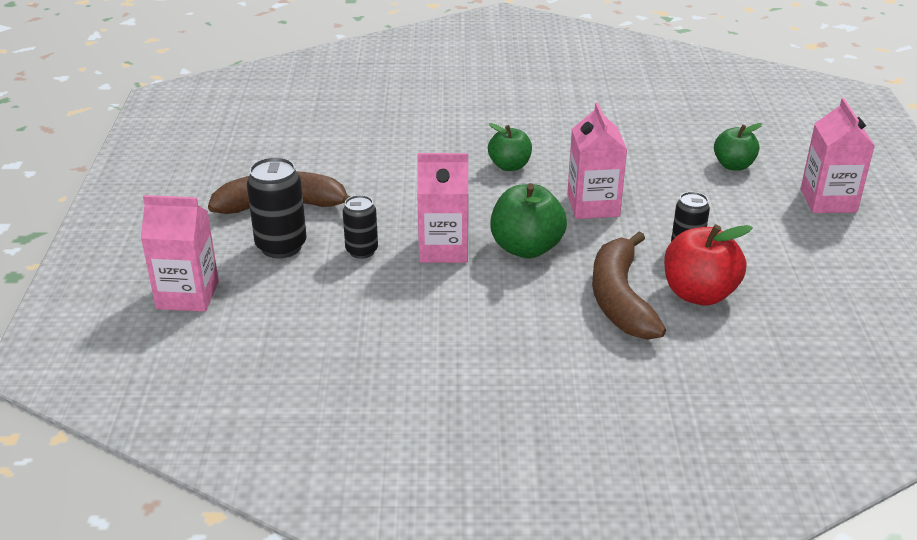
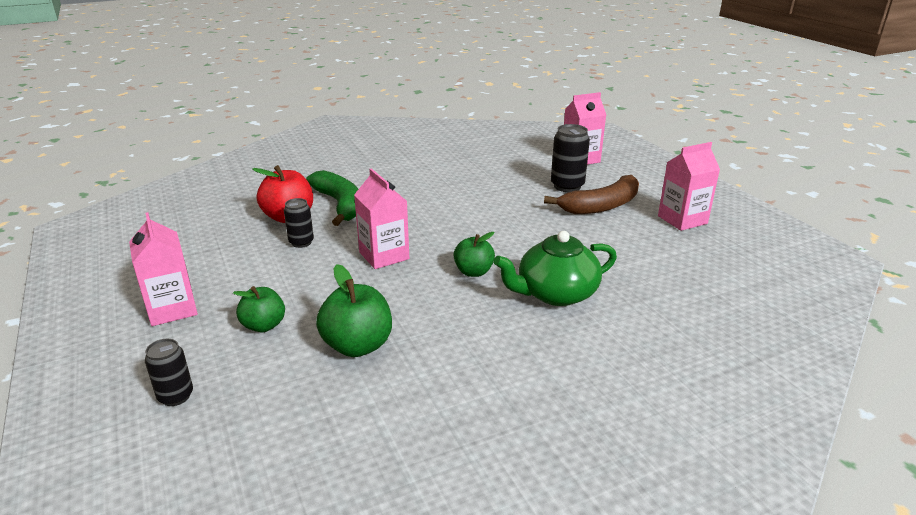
camera: 155 degrees right, 5 degrees down
(362, 251) = (518, 194): black can -> black can (176, 396)
(443, 249) = (469, 206): pink carton -> pink carton (682, 220)
(452, 130) = (555, 293): none -> green teapot
(526, 248) = (416, 217): green apple -> green apple (358, 345)
(620, 299) = (340, 204): brown banana -> green banana

